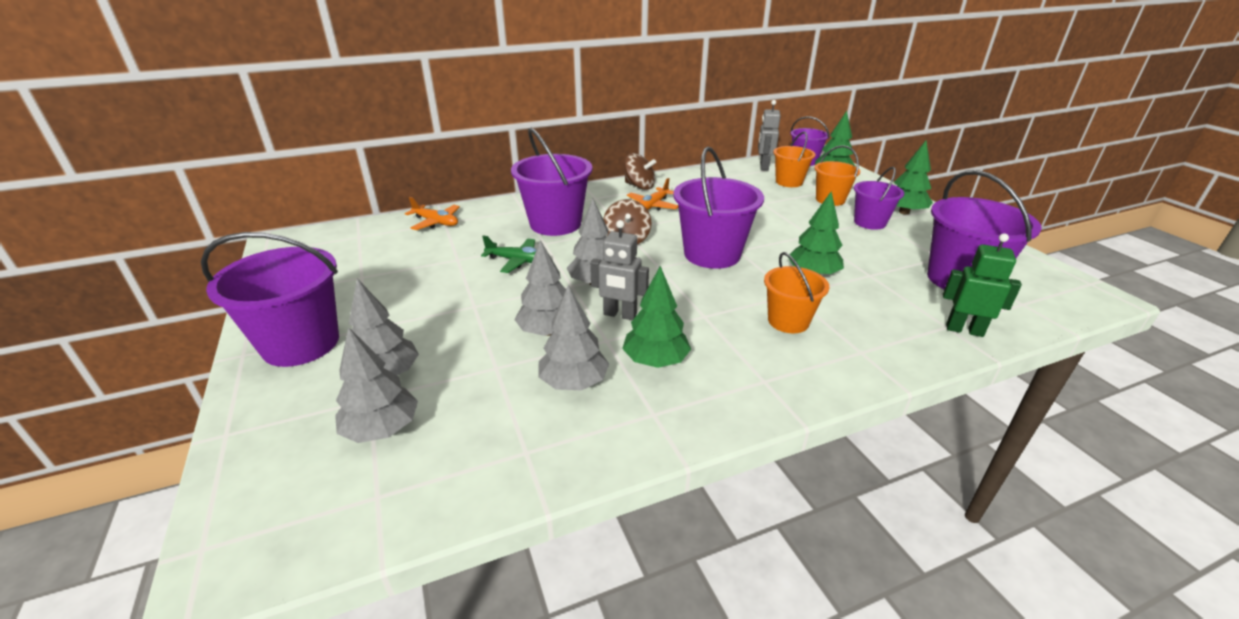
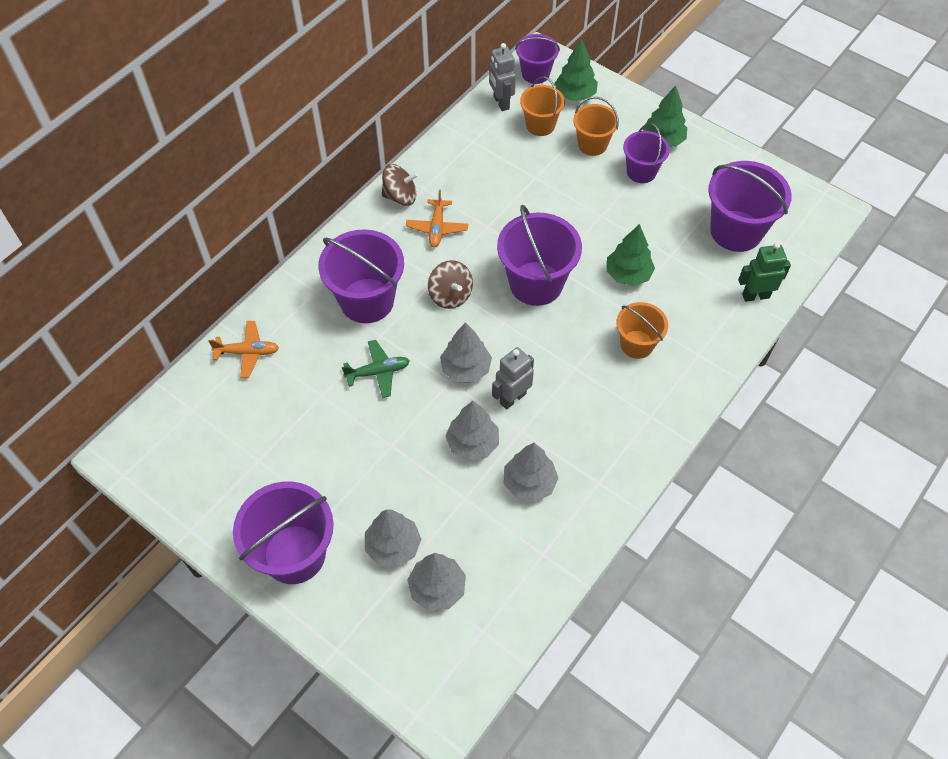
camera: 30 degrees left, 25 degrees up
(620, 315) = (512, 398): grey robot -> grey robot turned 150 degrees clockwise
(655, 361) = (570, 434): green tree -> none

